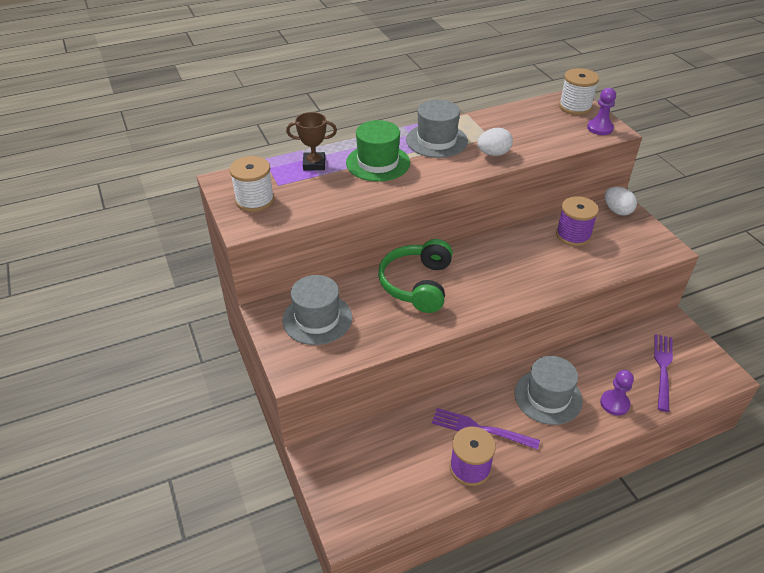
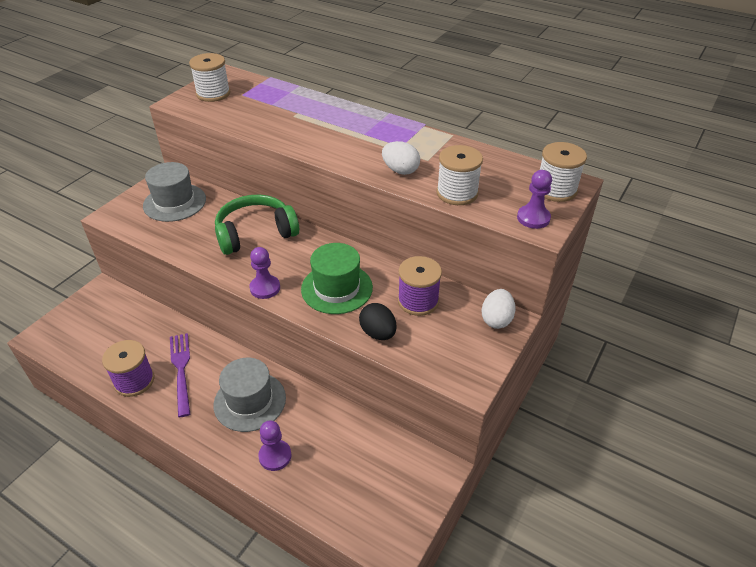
camera: 55 degrees right, 0 degrees up
(314, 164) = (285, 97): brown trophy -> none
(378, 163) = (318, 121): green hat -> green hat (337, 288)
(436, 140) = (386, 135): grey hat -> none
(497, 305) = (265, 288): none -> purple pawn
(545, 143) = (457, 193): none -> white spool
(594, 268) = (378, 333): none -> black egg
(663, 369) = (356, 482): purple fork -> none

